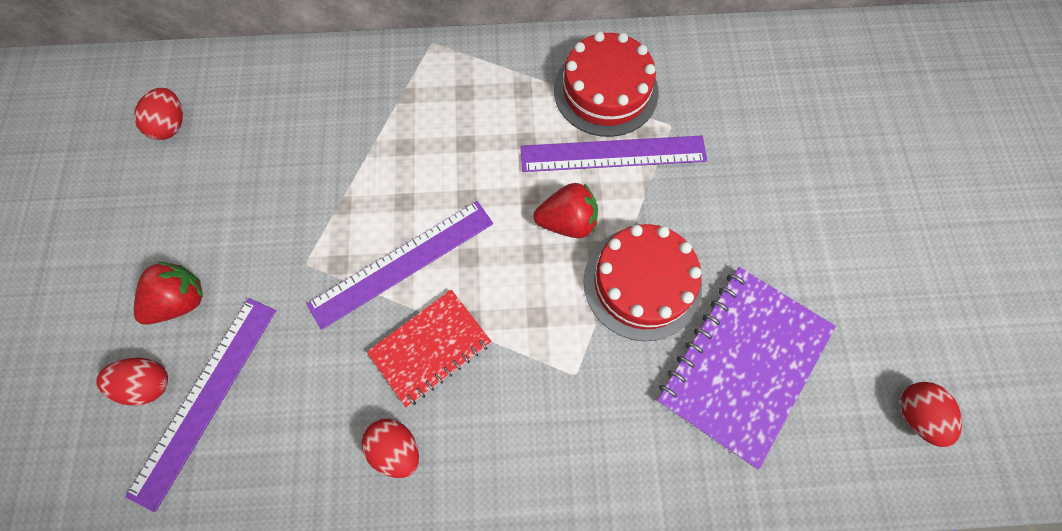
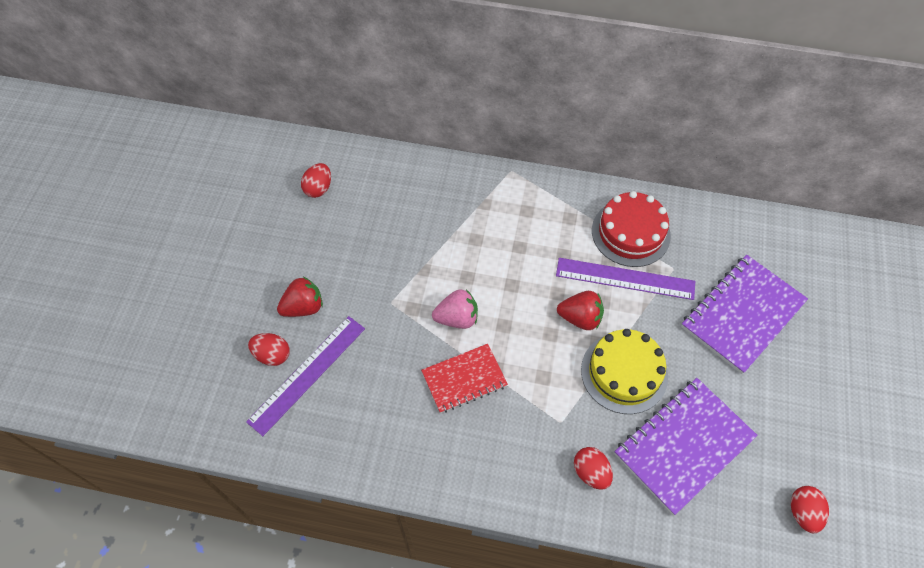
camera: 15 degrees right, 10 degrees down
(396, 448) = (427, 438): red egg -> red egg (591, 472)
(402, 263) = (457, 318): purple ruler -> pink strawberry
(642, 283) = (624, 373): red cake -> yellow cake
(772, 166) = (742, 315): none -> purple notebook

